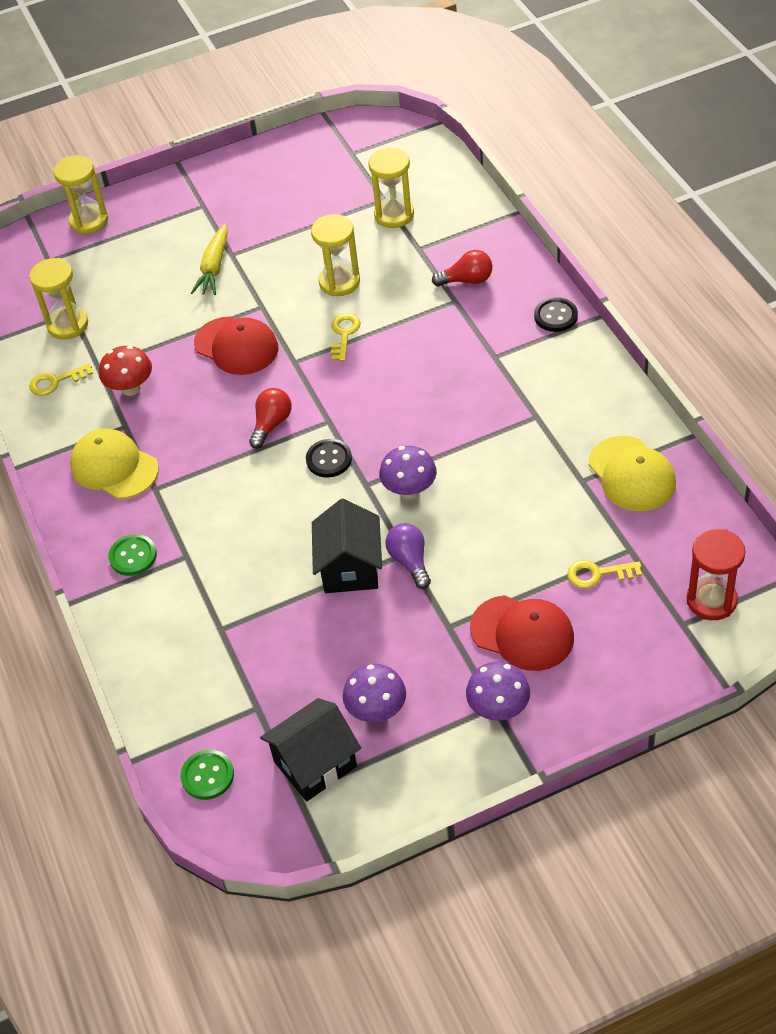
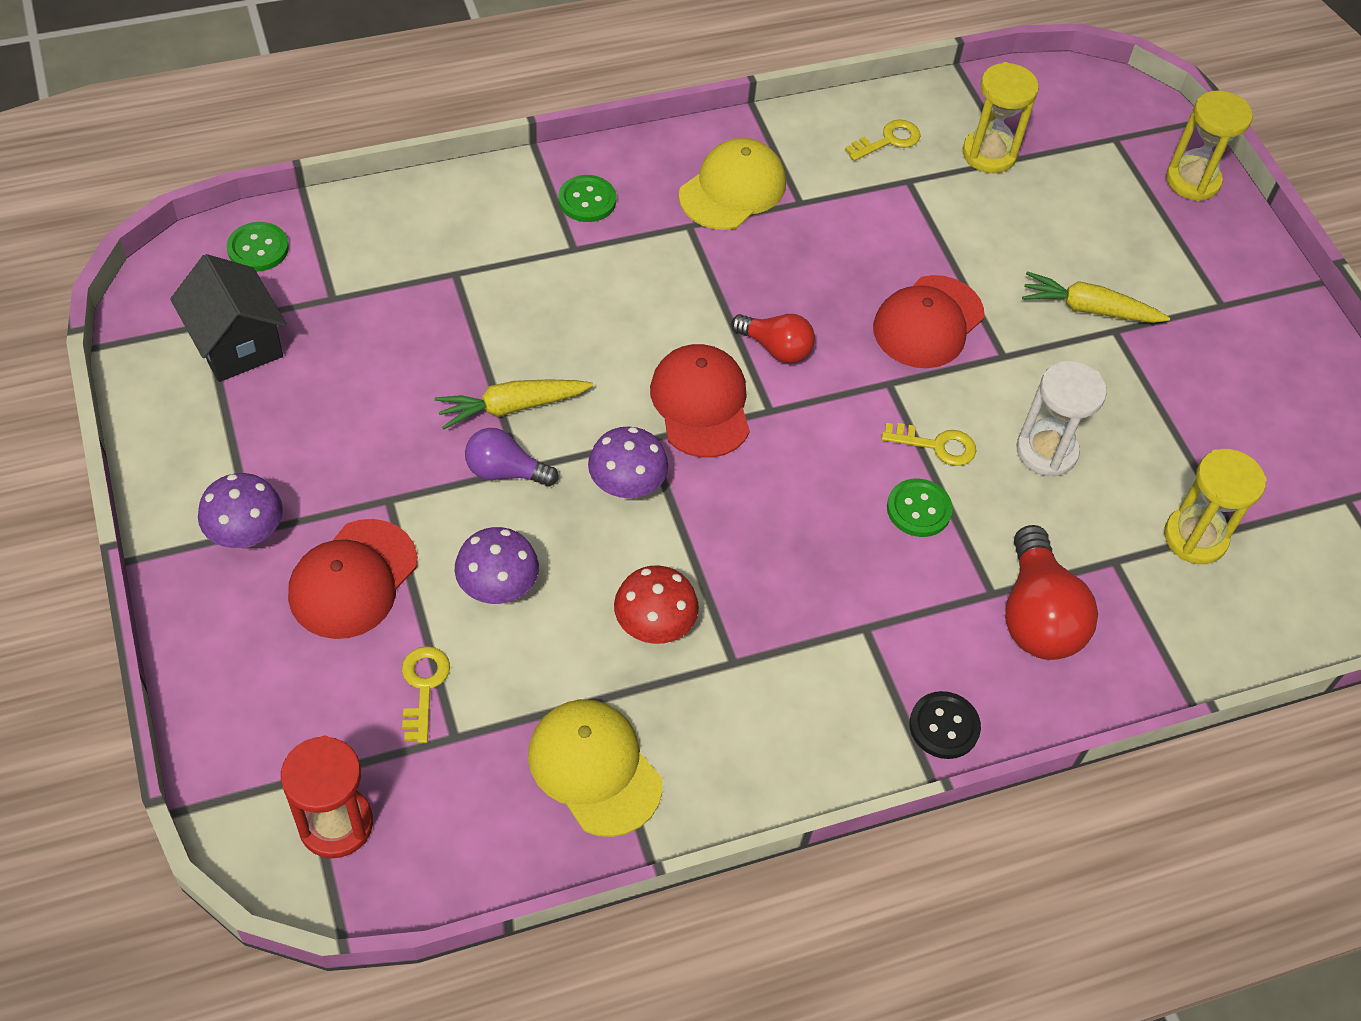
camera: 85 degrees right, 5 degrees up
(56, 381) = (888, 140): yellow key -> yellow key turned 75 degrees clockwise
(131, 388) = (865, 210): red mushroom -> red mushroom (654, 626)
(329, 459) = (701, 404): black button -> red cap
(339, 282) = (1046, 451): yellow hourglass -> white hourglass
(350, 568) = (512, 407): black house -> yellow carrot
(377, 711) = (288, 410): purple mushroom -> purple mushroom (498, 588)
(398, 339) = (918, 509): none -> green button
(410, 561) = (505, 472): purple light bulb -> purple light bulb turned 150 degrees counterclockwise
(467, 280) = (1037, 615): red light bulb -> red light bulb, size x1.63
(632, 474) = (594, 768): yellow cap -> yellow cap turned 75 degrees clockwise

